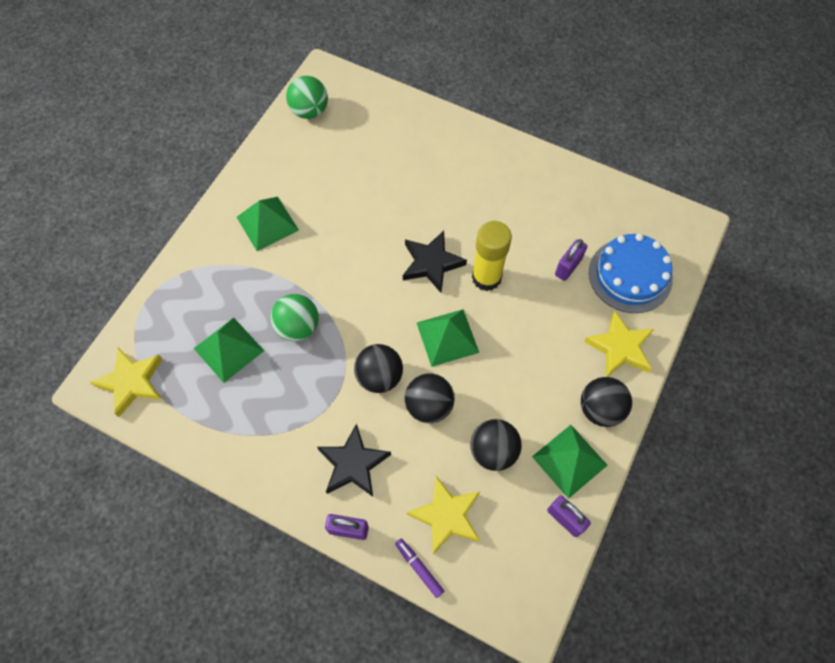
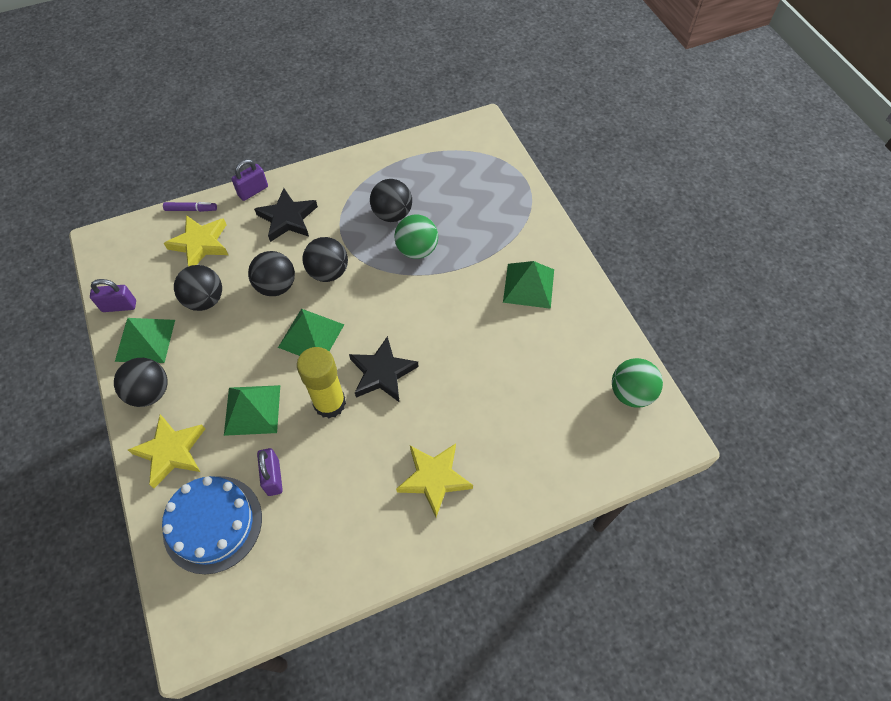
camera: 130 degrees right, 5 degrees down
(132, 382) = (466, 142): yellow star -> yellow star (434, 478)
(228, 349) = (440, 202): green pyramid -> green pyramid (252, 409)
(274, 377) = (392, 214): none -> black ball

